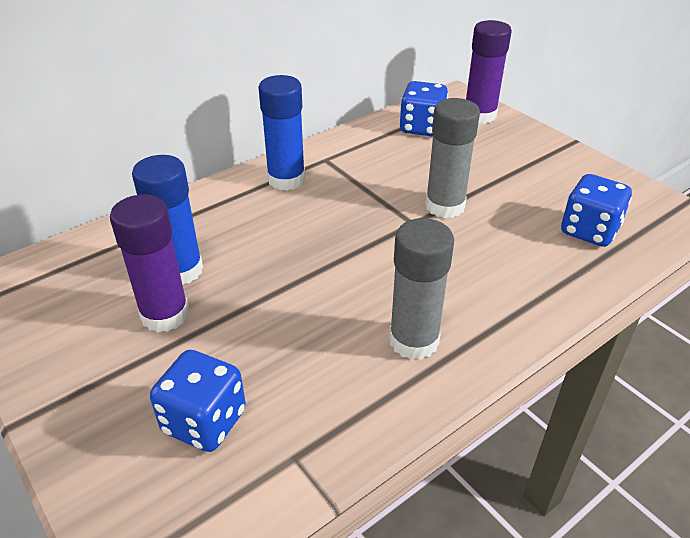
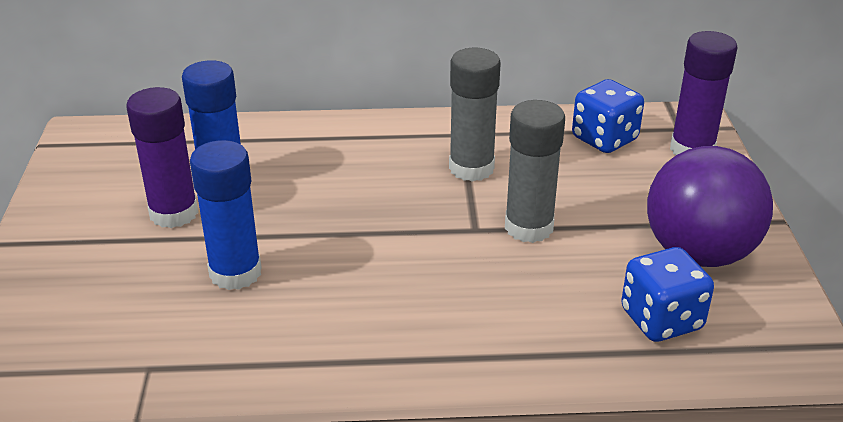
camera: 35 degrees right, 5 degrees down
(204, 421) = (115, 307): blue dice -> none
(286, 179) = (401, 139): blue glue stick -> blue glue stick (235, 273)
(414, 340) = (346, 332): grey glue stick -> grey glue stick (471, 168)
(559, 179) = (699, 253): none -> purple ball

